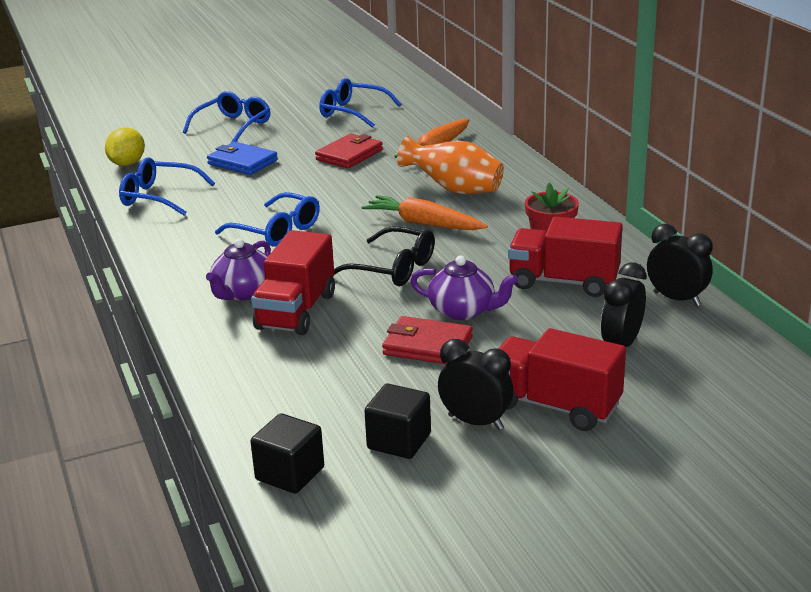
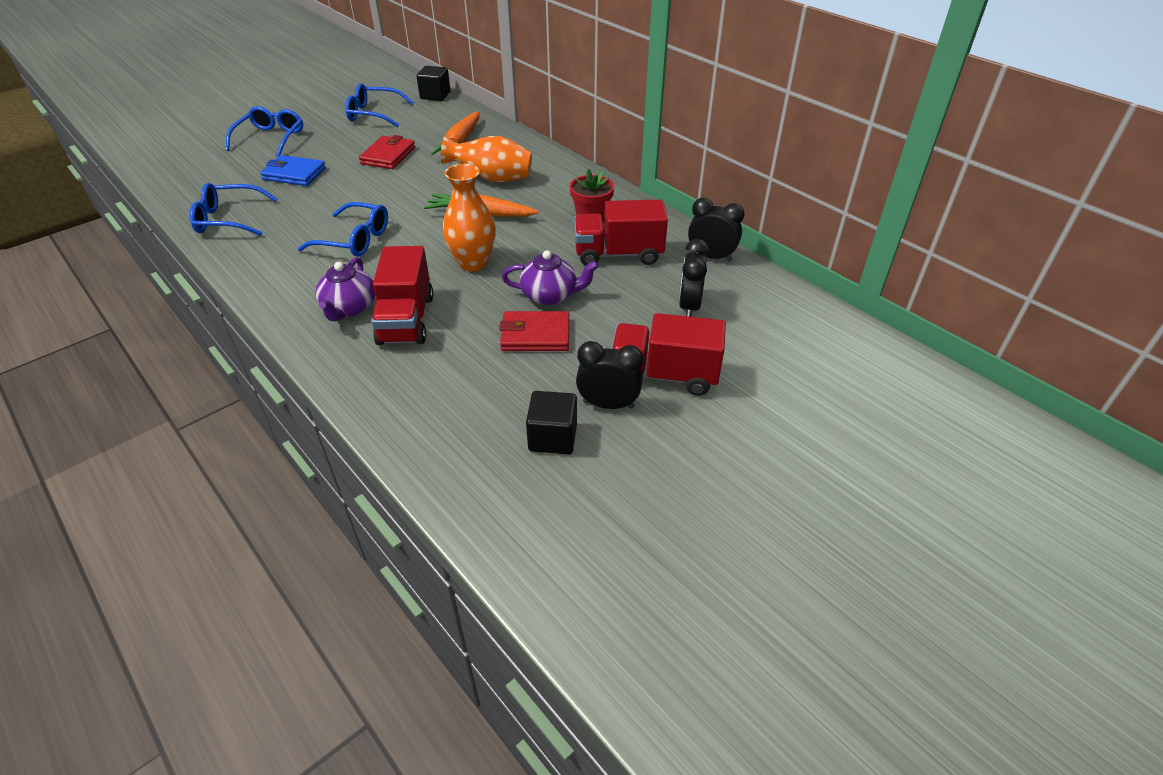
camera: 20 degrees left, 15 degrees up
(127, 164) = (184, 188): yellow lemon -> none
(290, 474) = (471, 493): black cube -> black cube (435, 95)
(393, 269) = (473, 263): black glasses -> orange vase

